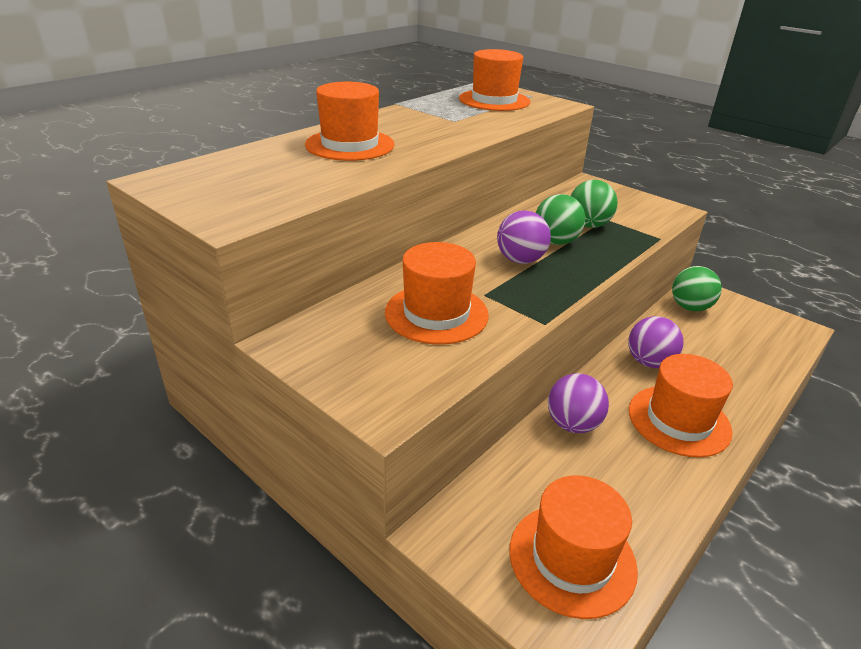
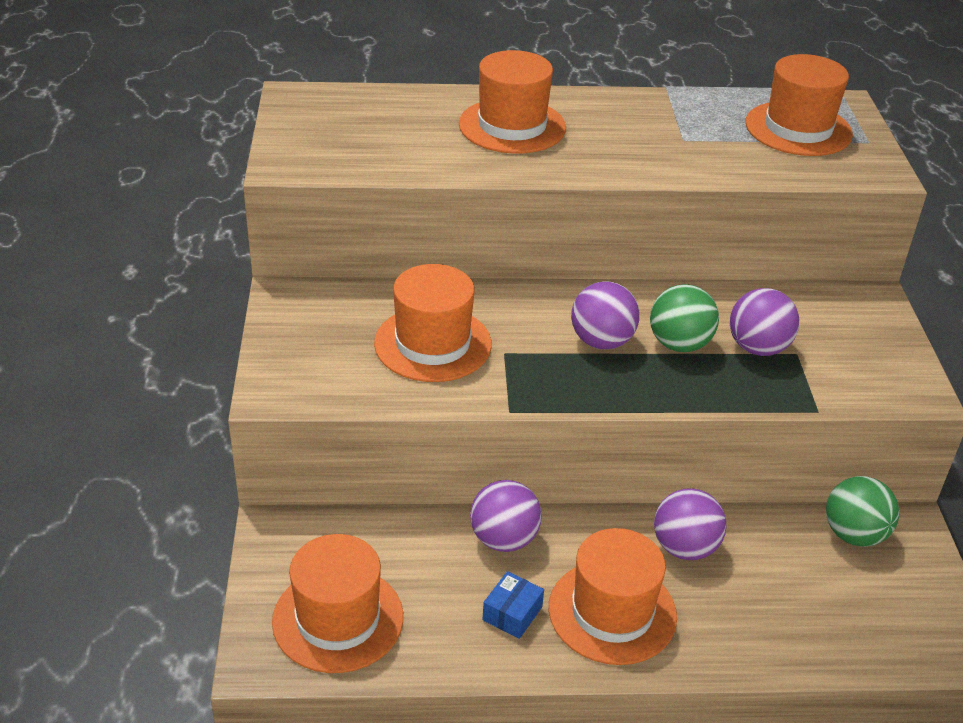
camera: 45 degrees right, 5 degrees up
(588, 225) = (758, 348): green ball -> purple ball
(644, 463) = (512, 613): none -> blue box

